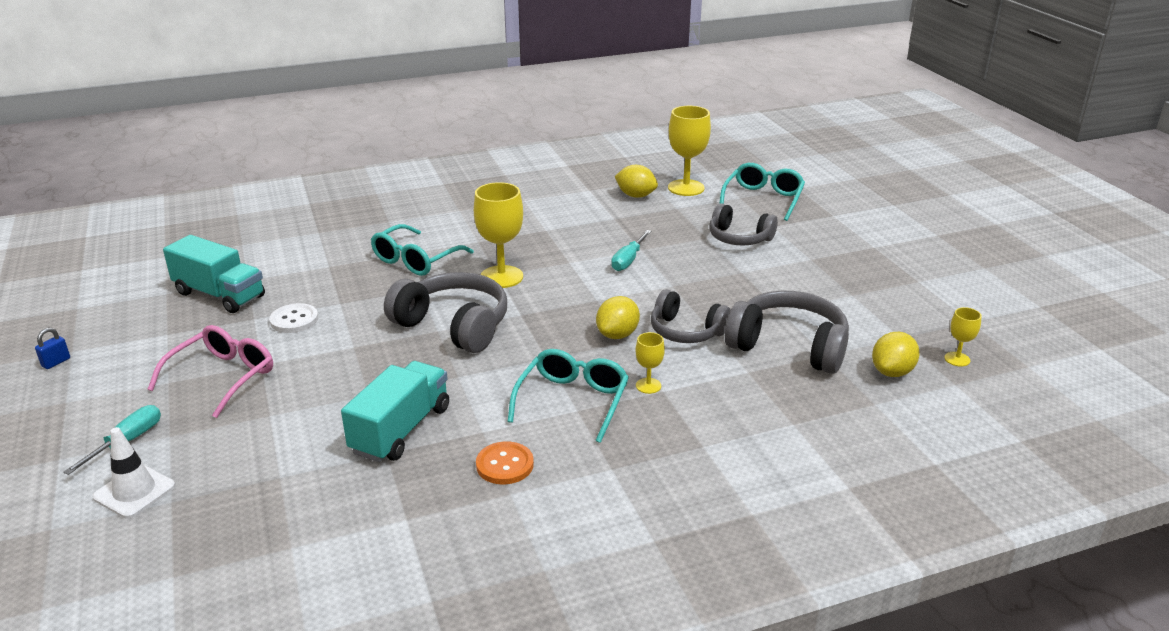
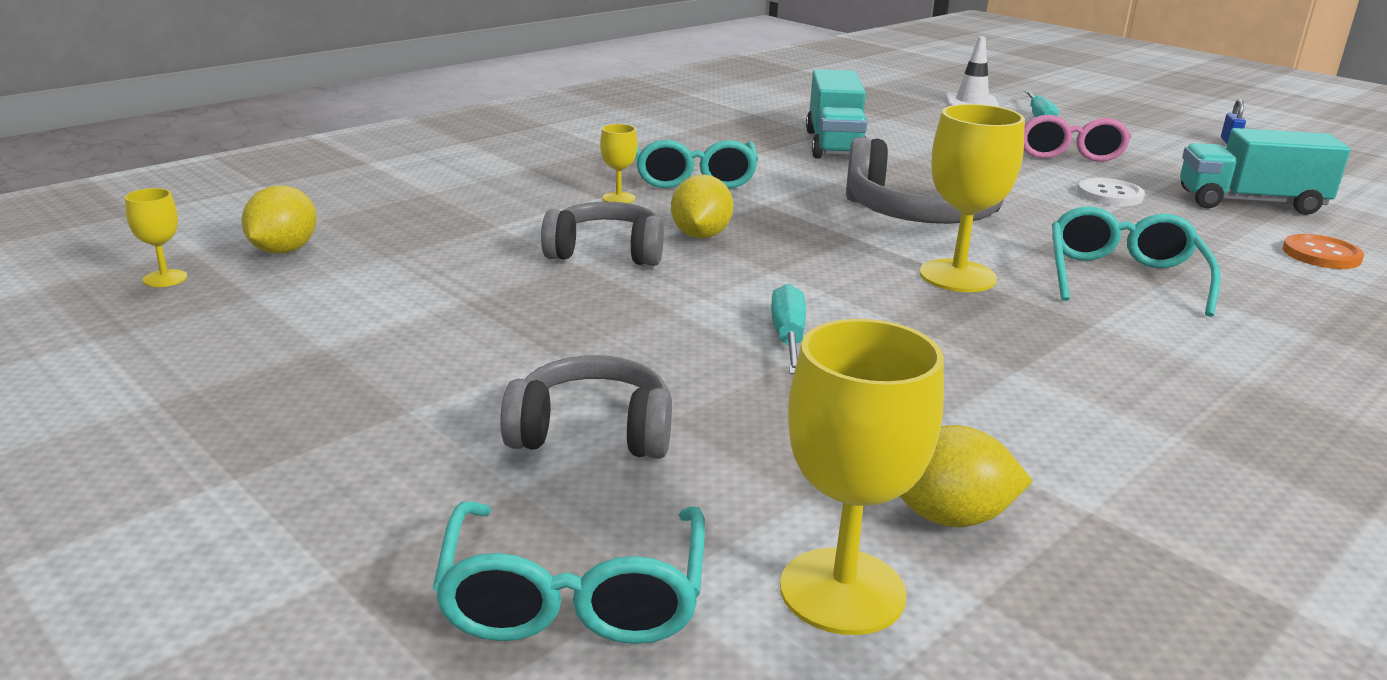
camera: 155 degrees right, 5 degrees down
(505, 465) = (711, 139): orange button -> orange button (1321, 254)
(788, 347) = (443, 256): grey headphones -> none

